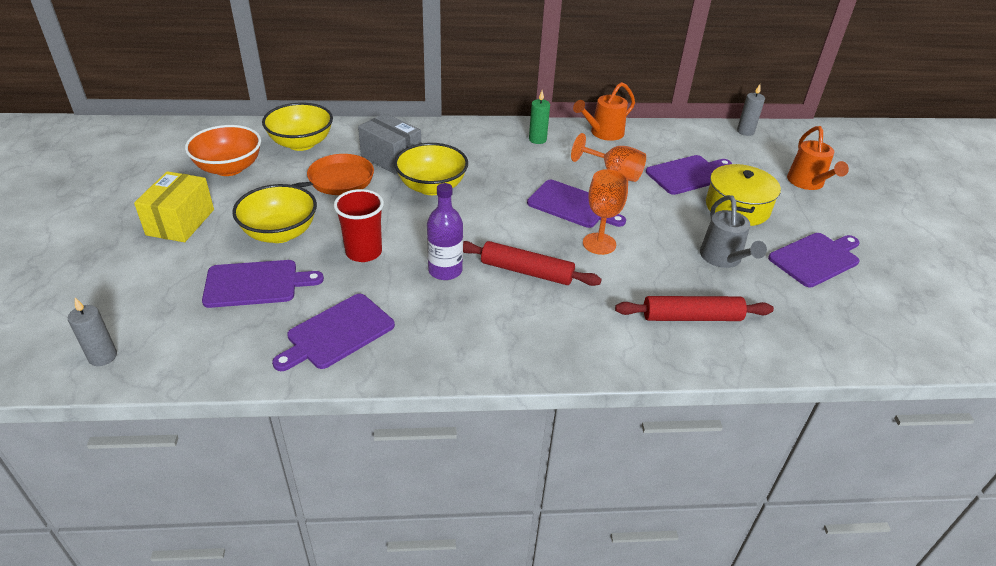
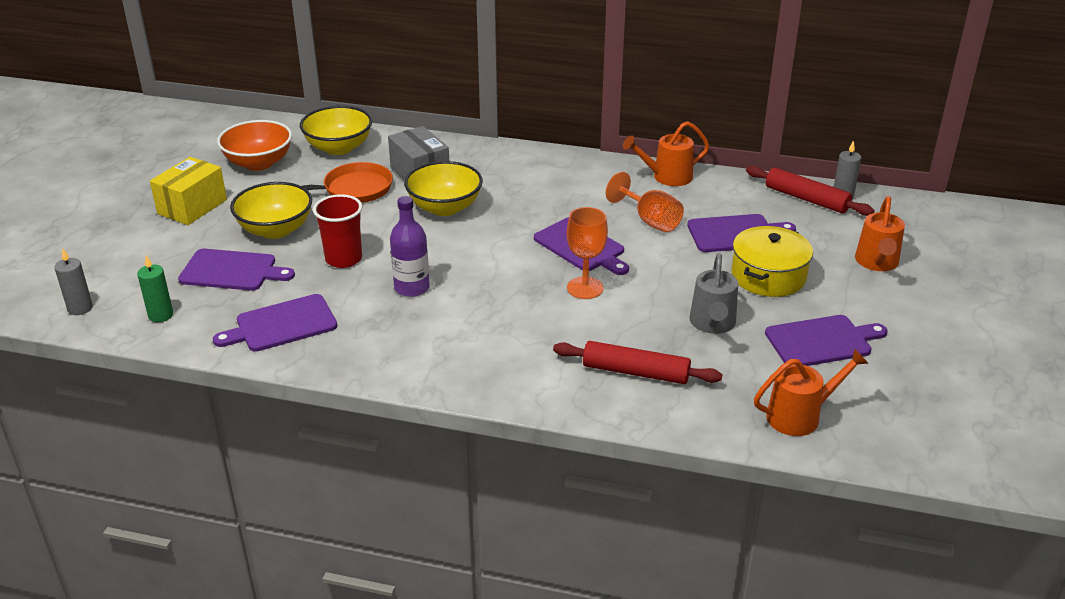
camera: 20 degrees right, 5 degrees down
(526, 271) = (492, 302): red rolling pin -> red rolling pin (806, 199)
(537, 139) = (587, 174): green candle -> green candle (160, 315)
(847, 331) = (800, 416): none -> orange watering can

